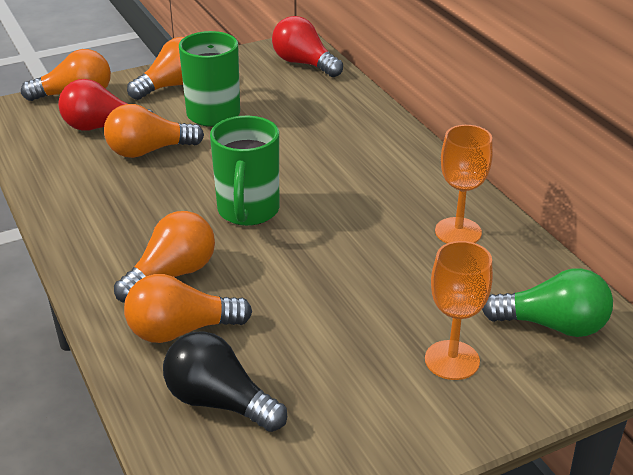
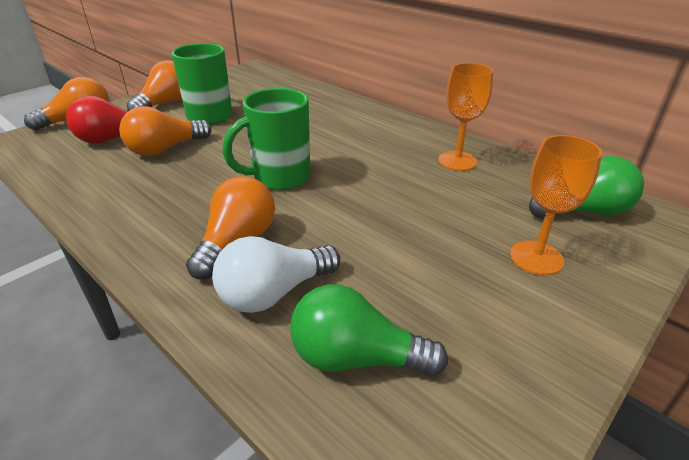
camera: 20 degrees left, 0 degrees up
(181, 330) = (274, 293): orange light bulb -> white light bulb
(219, 402) = (356, 358): black light bulb -> green light bulb
(248, 212) = (279, 178): green mug -> green mug turned 75 degrees clockwise
(304, 64) = (263, 77): red light bulb -> none

